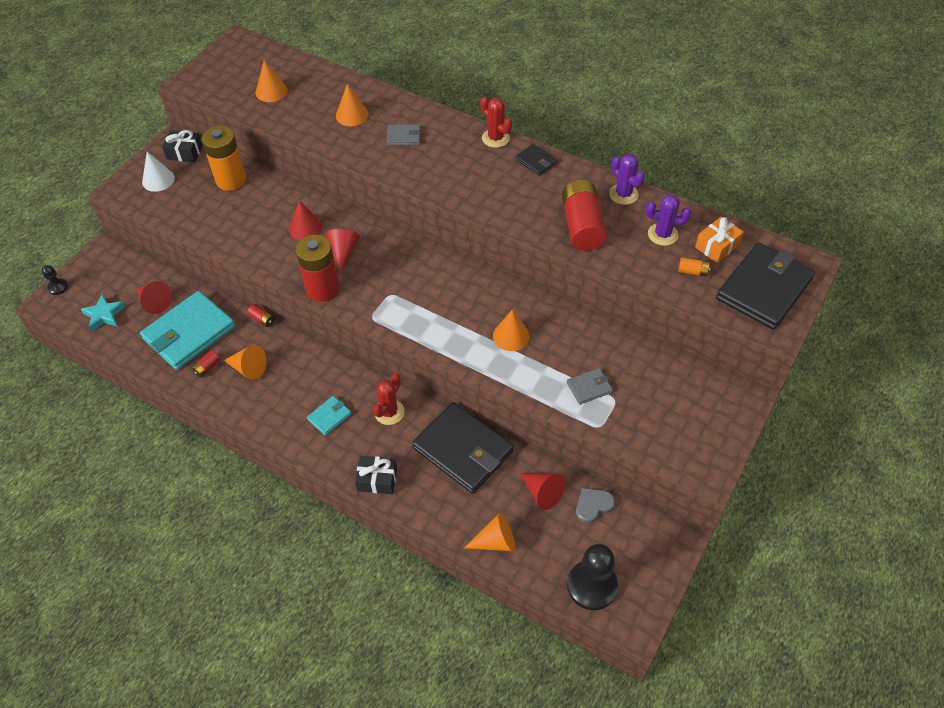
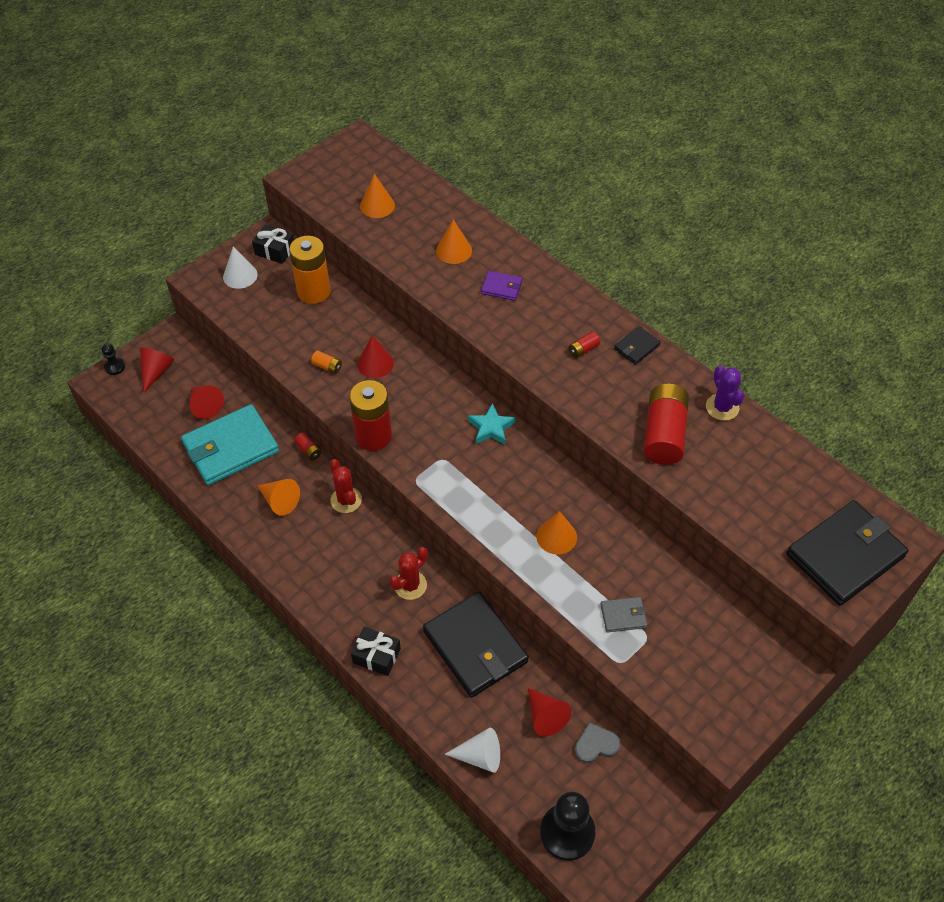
camera: 15 degrees right, 0 degrees up
(104, 315) = (152, 408): turquoise star -> turquoise star (491, 428)
(207, 367) = (238, 490): red battery -> red battery (583, 349)
(329, 416) = (347, 574): turquoise wallet -> none
(343, 252) = (406, 400): red cone -> red cone (156, 371)
(404, 136) = (501, 287): grey wallet -> purple wallet
(495, 138) = (600, 310): red cactus -> red cactus (346, 500)
(495, 541) = (480, 756): orange cone -> white cone
(536, 161) = (636, 347): black wallet -> black wallet turned 75 degrees clockwise
(662, 234) = (751, 465): purple cactus -> none
(692, 271) = (770, 516): orange battery -> orange battery (327, 366)
(717, 246) = (808, 492): orange gift -> none

